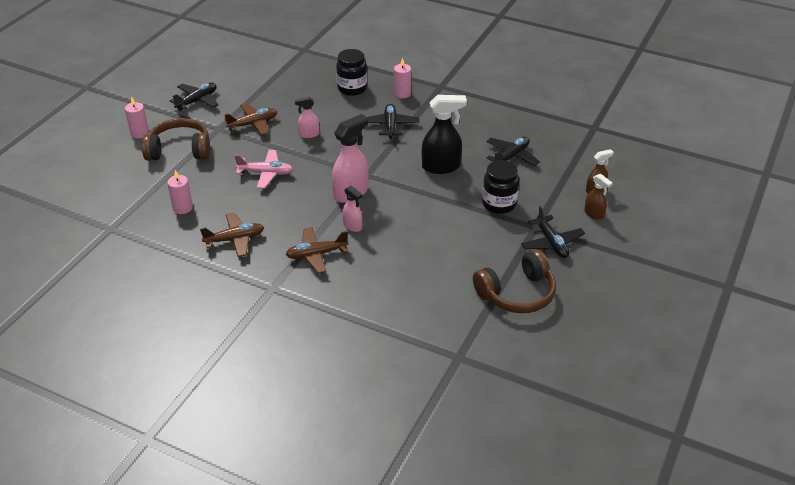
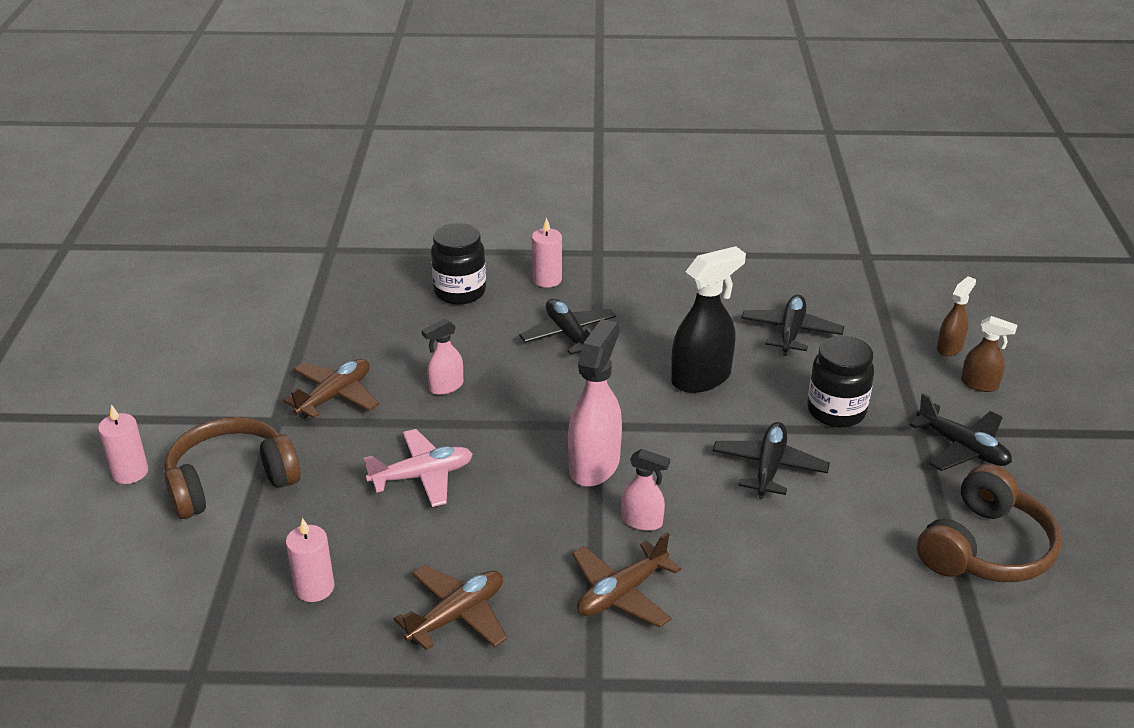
camera: 25 degrees left, 5 degrees down
(197, 101) = (201, 383): black plane -> black plane (769, 467)

